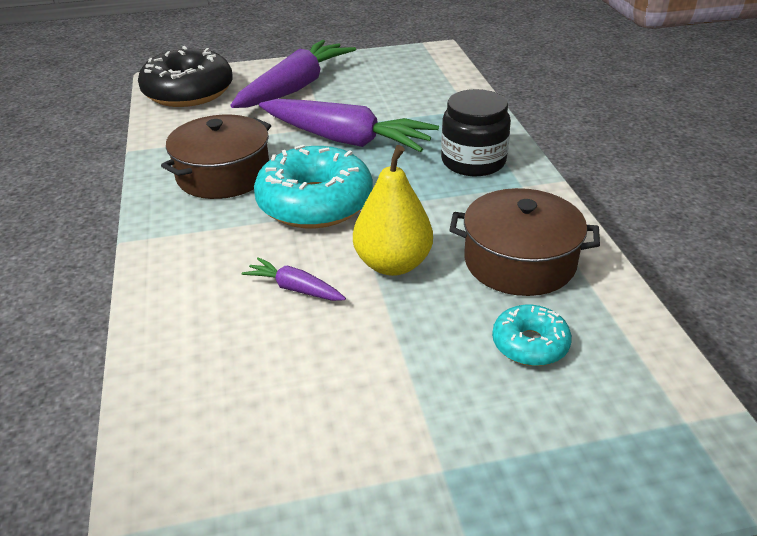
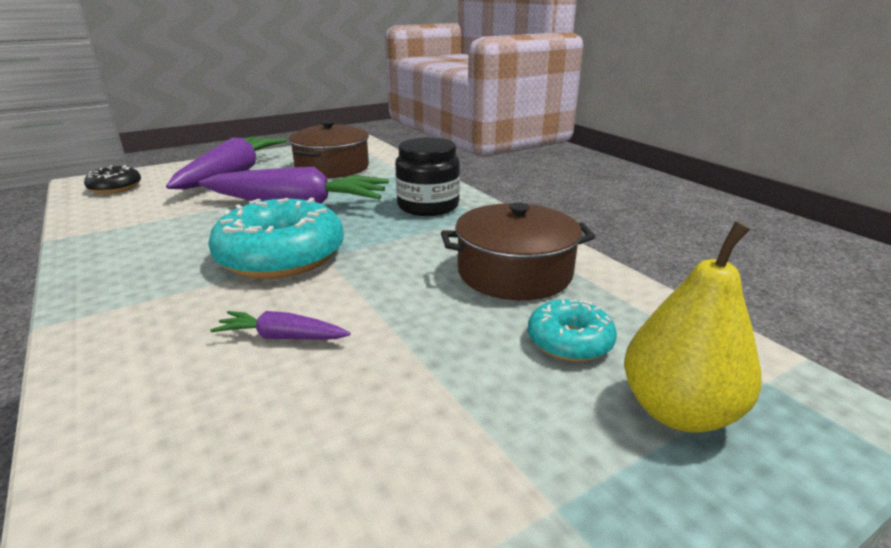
camera: 20 degrees left, 10 degrees down
(188, 92) = (115, 188): black donut -> black donut, size x0.52
(223, 175) = (167, 246): brown pot -> brown pot (332, 167)
(393, 264) = (388, 295): yellow pear -> yellow pear (678, 411)

